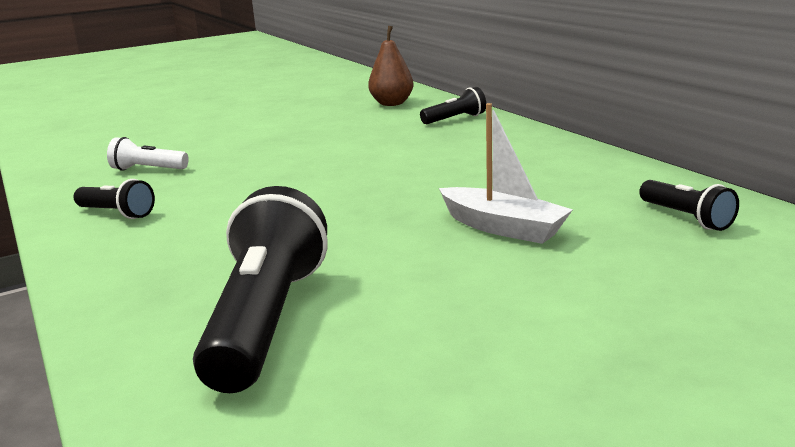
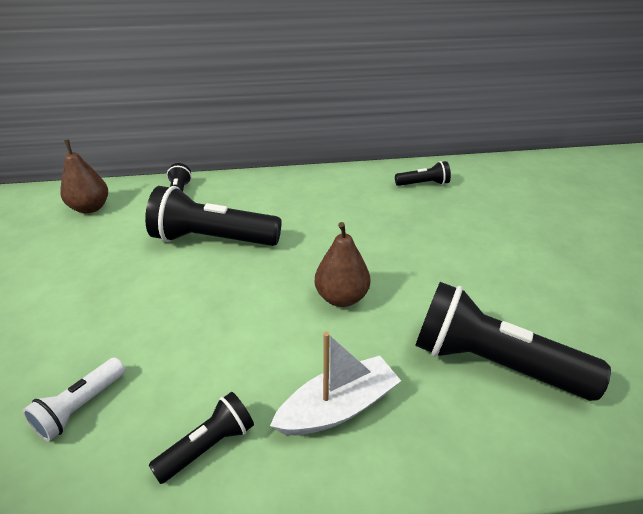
camera: 70 degrees left, 15 degrees up
(336, 220) = (341, 298): none -> brown pear
(388, 149) = (213, 239): none -> black flashlight
(502, 227) = (401, 236): white boat -> white boat (338, 407)

